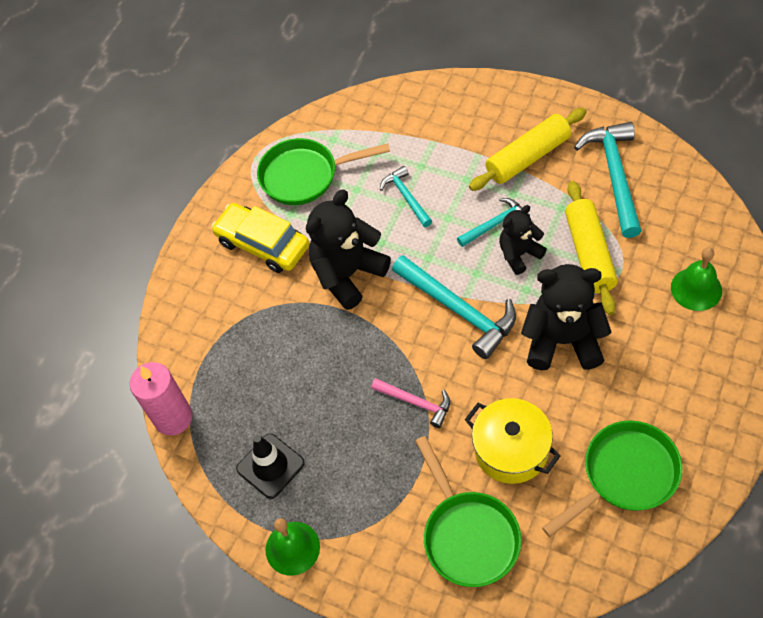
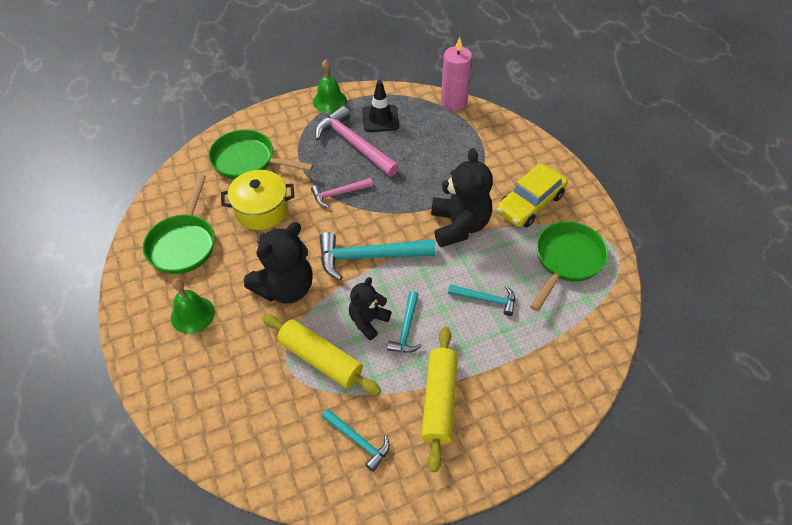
camera: 125 degrees right, 5 degrees down
(263, 244) = (530, 203): yellow car -> yellow car turned 150 degrees clockwise
(335, 454) = (354, 144): none -> pink hammer
(519, 254) = (368, 321): black teddy bear -> black teddy bear turned 150 degrees counterclockwise
(615, 175) = (358, 441): turquoise hammer -> turquoise hammer, size x0.56
(696, 289) = (221, 393): green bell -> green bell (192, 314)

